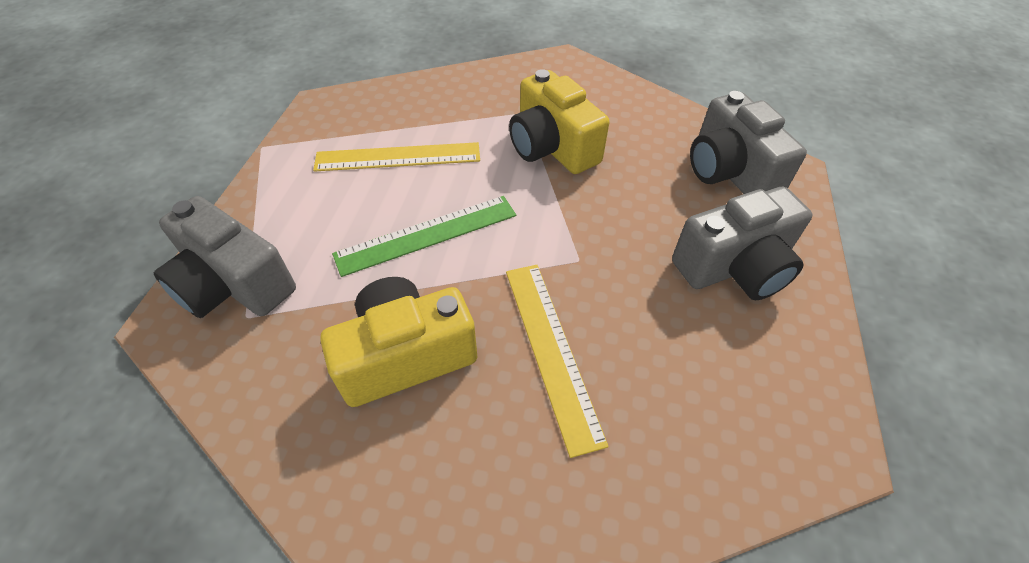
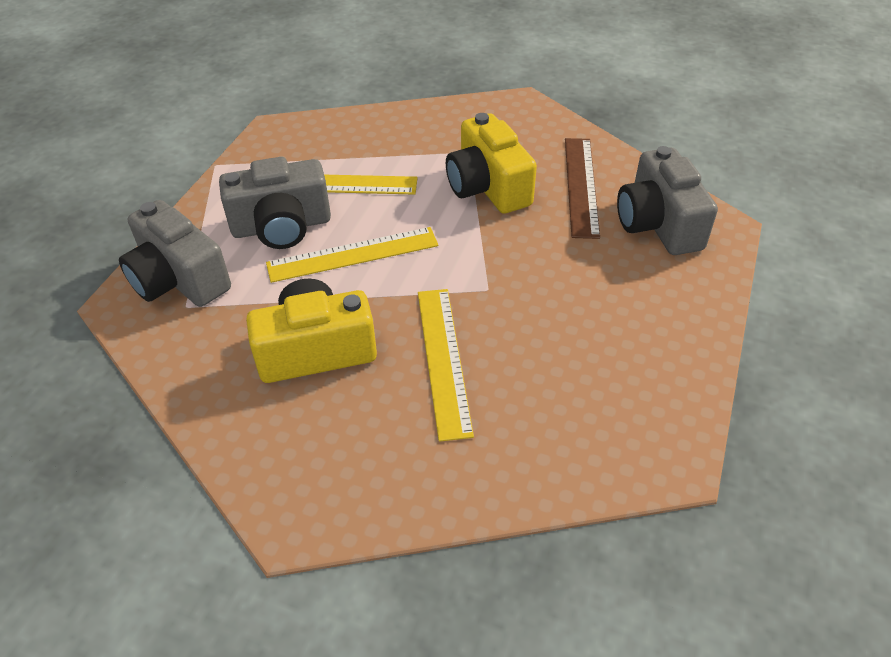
camera: 10 degrees right, 5 degrees down
(427, 234) = (353, 254): green ruler -> yellow ruler
(643, 138) = (581, 186): none -> brown ruler
(734, 267) = (634, 309): grey camera -> grey camera (281, 226)

